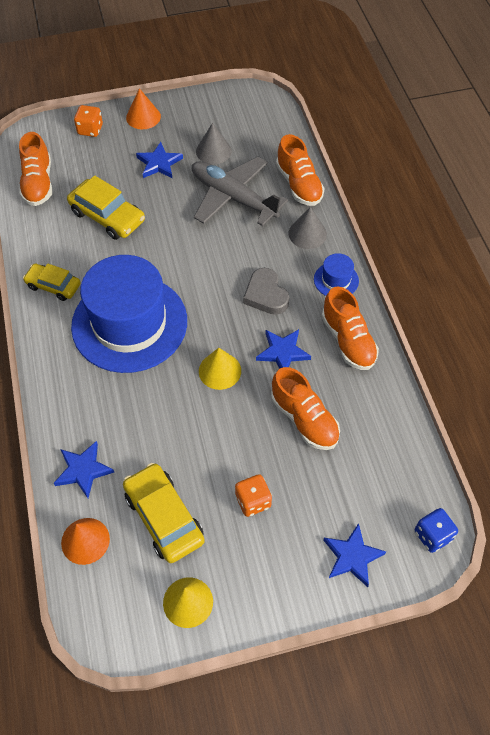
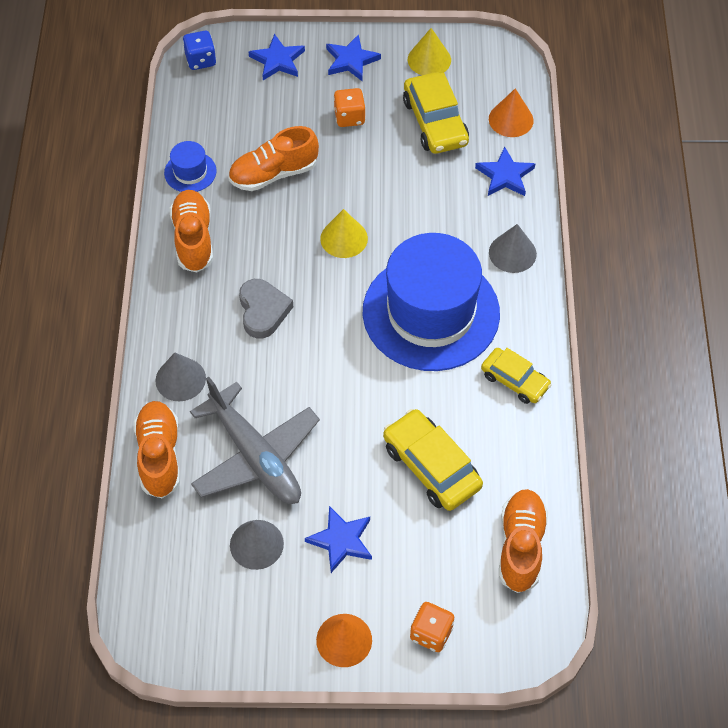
camera: 165 degrees left, 0 degrees up
(67, 391) = (512, 253): none -> grey cone
(283, 352) = (269, 242): blue star -> blue star (351, 60)
(304, 419) = (274, 173): orange shoe -> orange shoe turned 90 degrees counterclockwise
(336, 280) = (174, 310): blue hat -> blue hat (190, 172)

